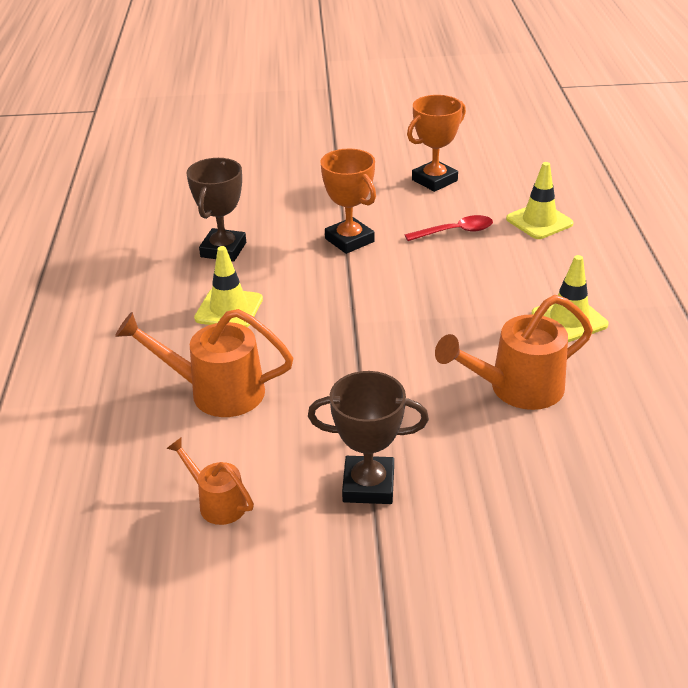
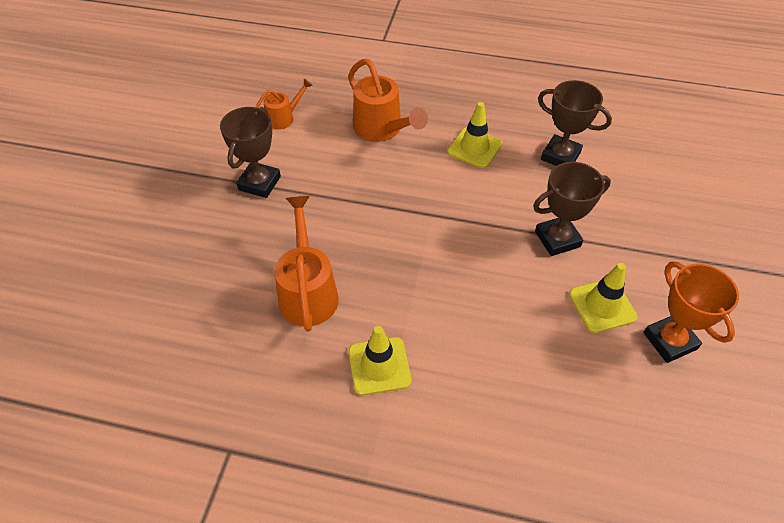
camera: 105 degrees right, 15 degrees up
(216, 391) = (382, 129): orange watering can -> orange watering can turned 120 degrees clockwise
(349, 240) = (557, 239): orange trophy -> brown trophy
(455, 232) = (555, 326): red spoon -> none
(539, 221) = (561, 412): yellow traffic cone -> yellow traffic cone (602, 305)

